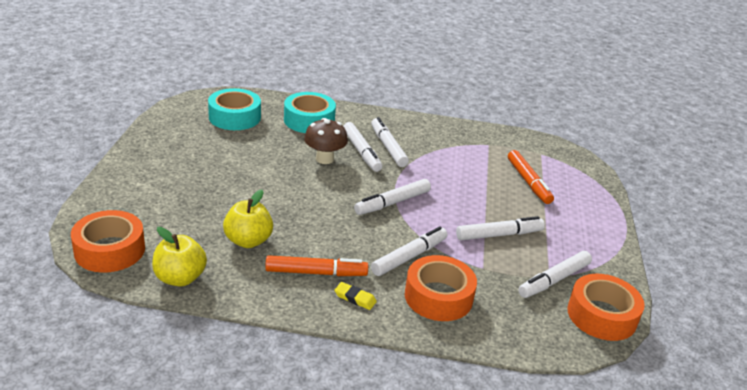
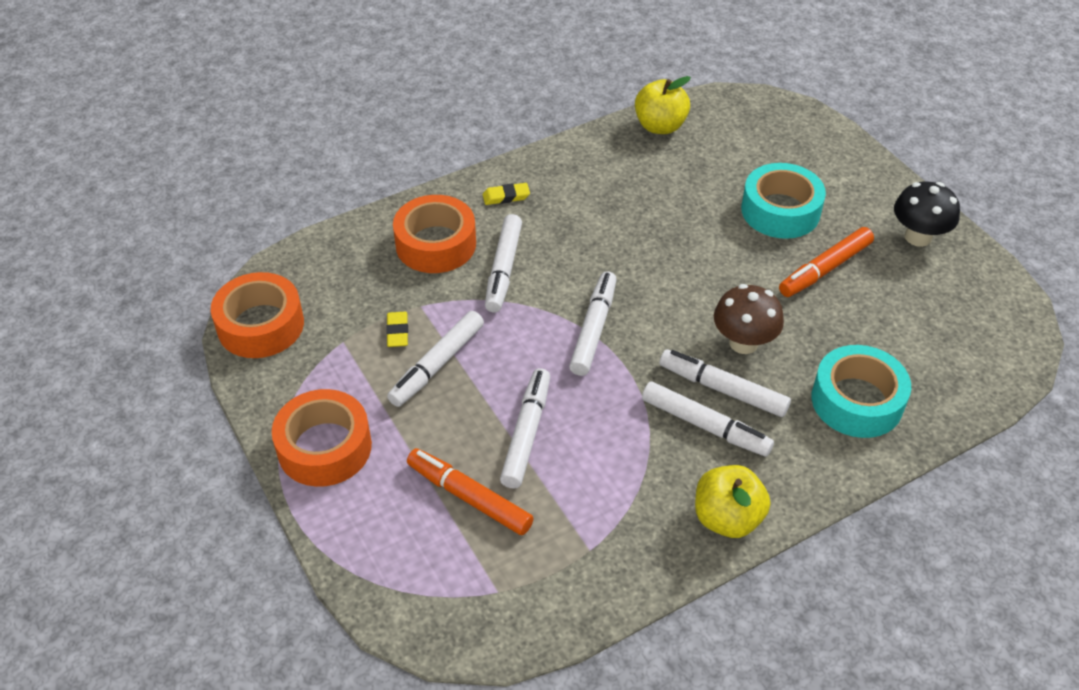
camera: 145 degrees right, 15 degrees up
(110, 250) = (745, 112): orange tape -> orange tape (324, 447)
(162, 143) = (918, 237): none -> black mushroom
(234, 117) = (934, 334): turquoise tape -> turquoise tape (780, 211)
(248, 241) = (662, 189): yellow apple -> yellow apple (727, 518)
(316, 272) = (566, 198): orange marker -> orange marker (825, 269)
(510, 262) = (397, 332): none -> yellow eraser
(554, 280) = (334, 339): white marker -> white marker (526, 433)

